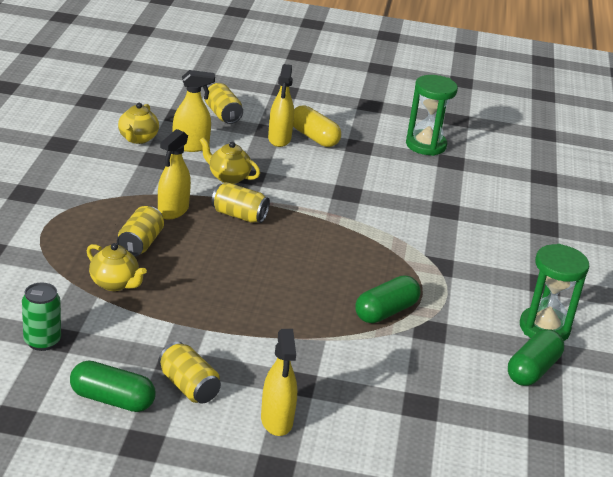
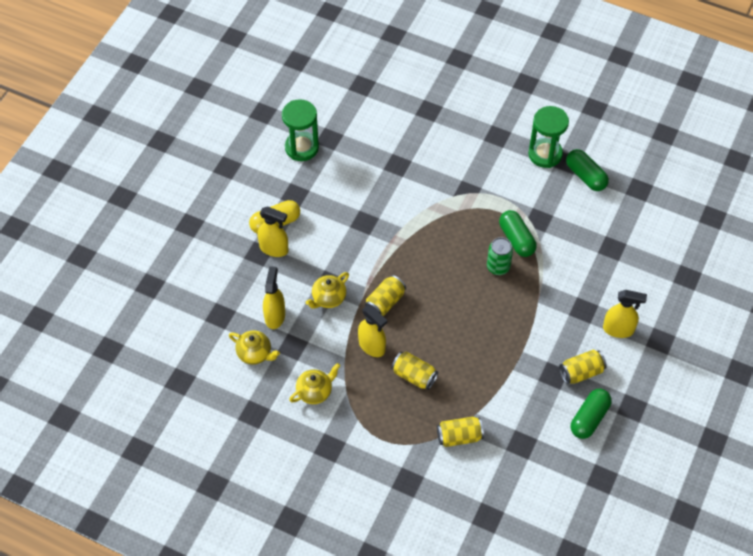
camera: 70 degrees left, 25 degrees up
(42, 341) = (524, 453): green can -> green can (498, 267)
(115, 283) = (463, 399): yellow teapot -> yellow teapot (315, 391)
(222, 114) = (224, 282): yellow can -> yellow can (459, 437)

